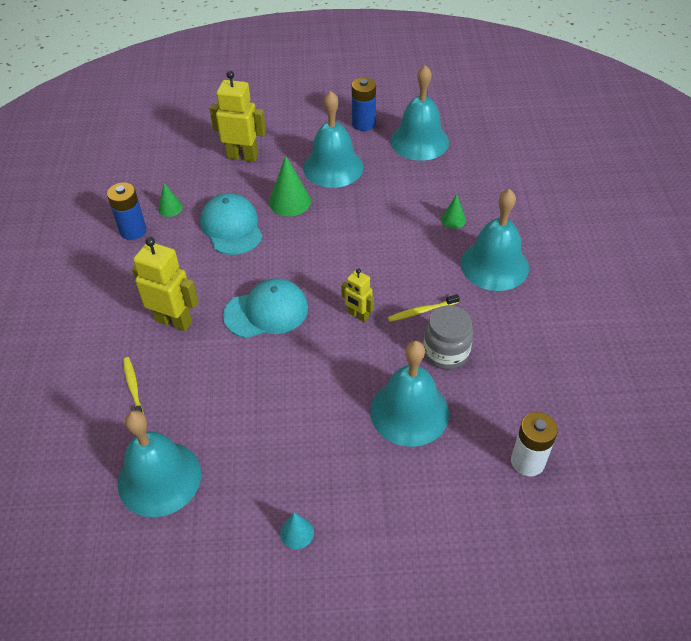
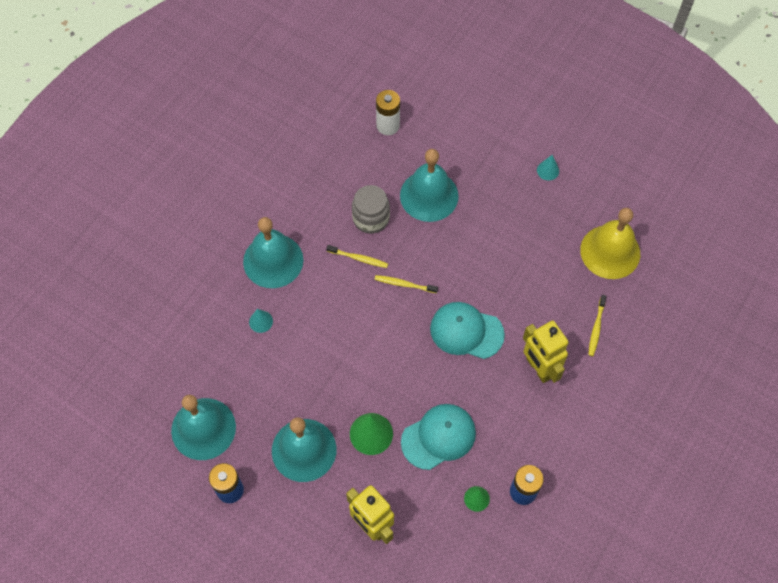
camera: 145 degrees left, 15 degrees up
(159, 478) = (610, 251): turquoise bell -> yellow bell
(231, 227) = (438, 437): turquoise cap -> turquoise cap turned 135 degrees counterclockwise
(358, 315) = (404, 284): yellow robot -> yellow toothbrush
(453, 219) = (261, 321): green cone -> turquoise cone

